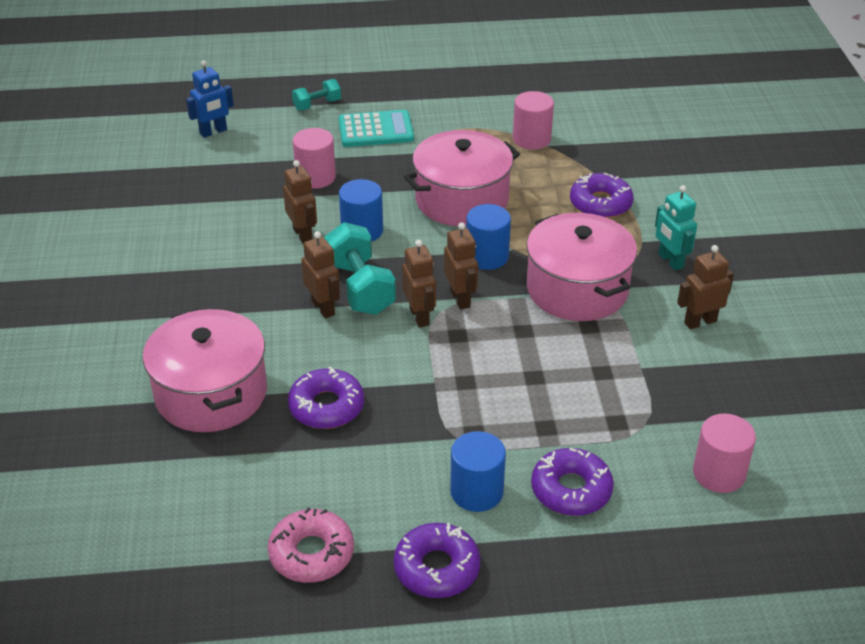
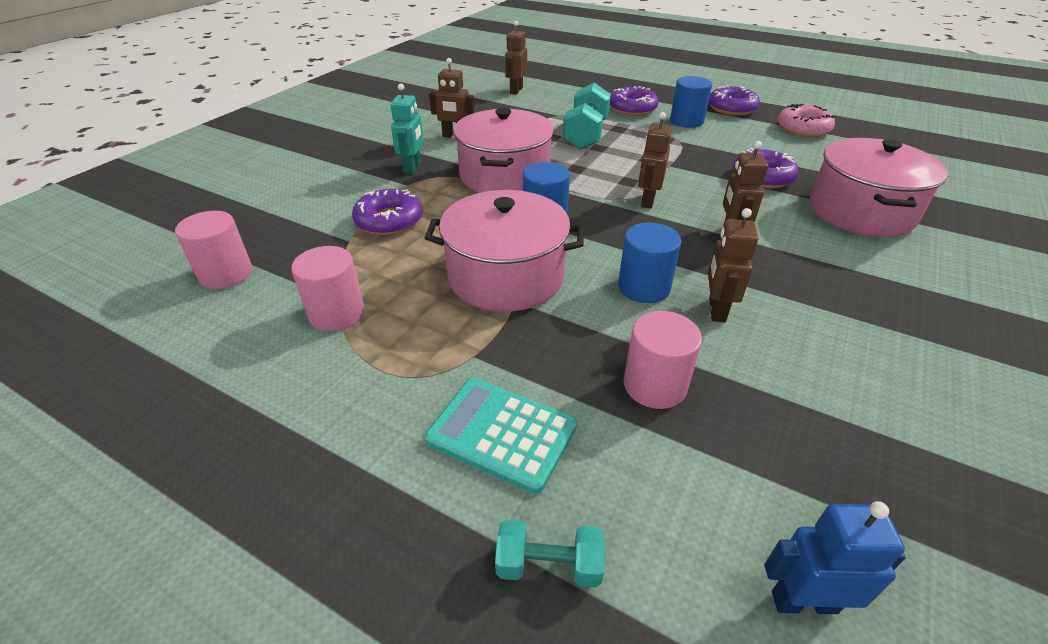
camera: 145 degrees left, 0 degrees up
(360, 287) = (684, 237): turquoise dumbbell -> turquoise dumbbell (585, 135)
(460, 299) = (602, 200): brown robot -> brown robot (516, 90)
(719, 473) = (548, 94): pink cylinder -> pink cylinder (226, 274)

